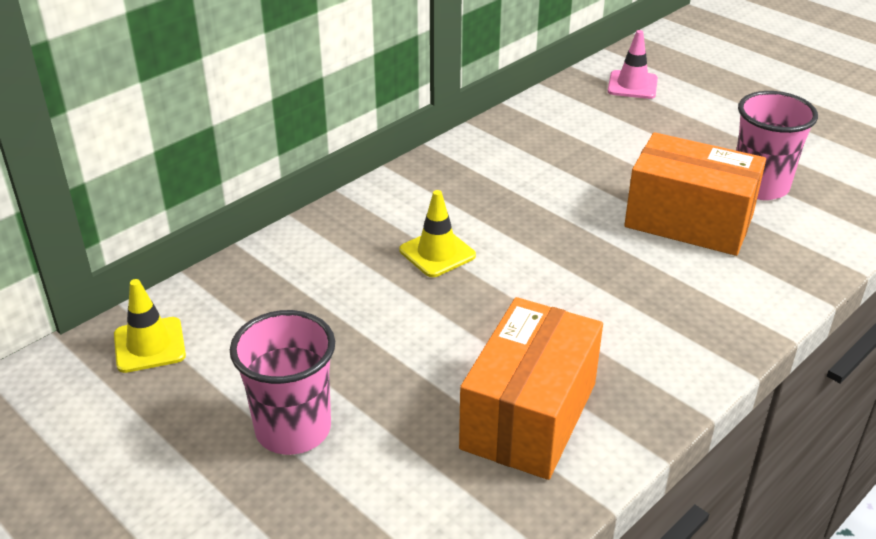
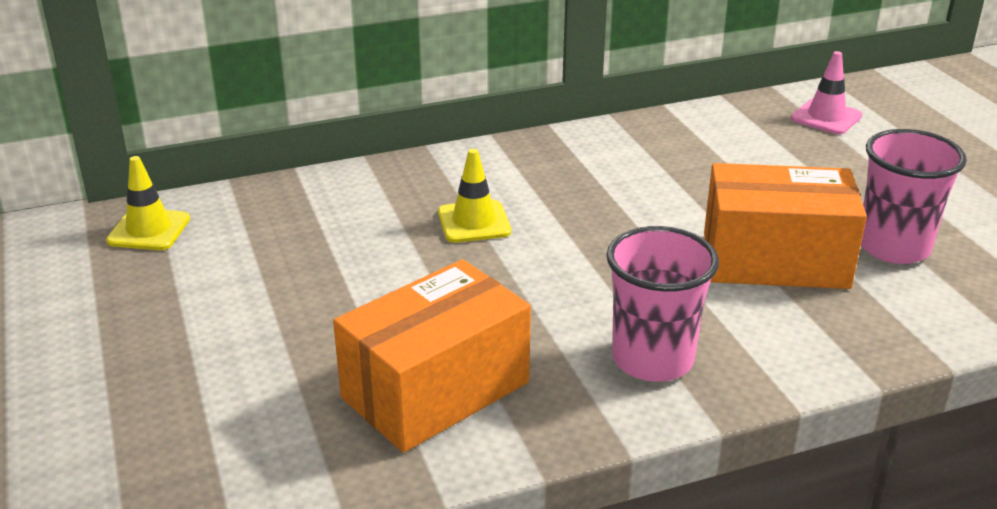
camera: 25 degrees right, 5 degrees down
(293, 429) = (207, 333): pink cup -> pink cup (652, 359)
(689, 221) = (775, 260): orange box -> orange box turned 45 degrees counterclockwise

